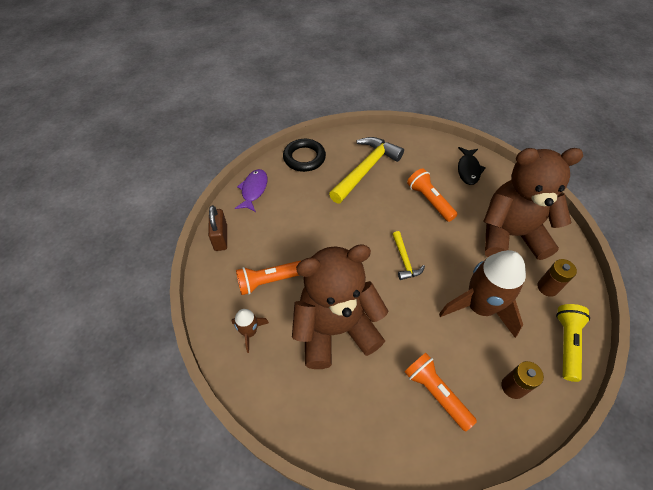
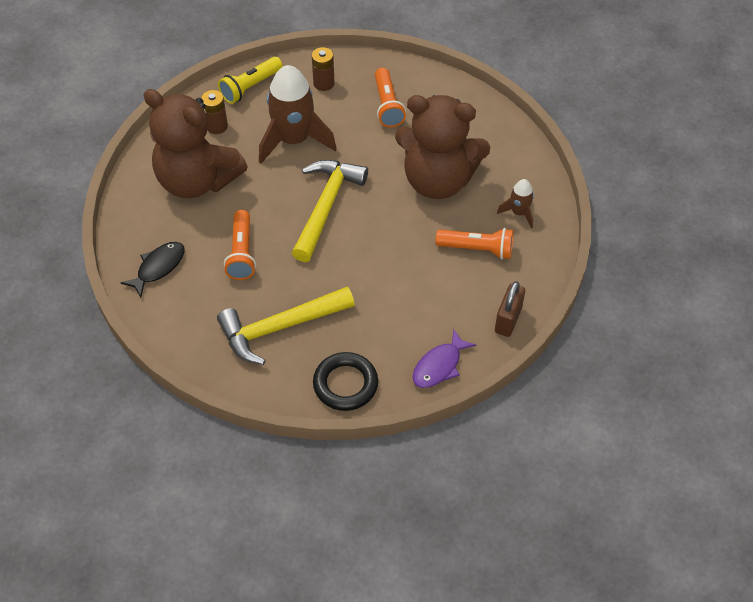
camera: 150 degrees left, 0 degrees up
(404, 260) = (326, 206): yellow hammer -> yellow hammer, size x1.99

